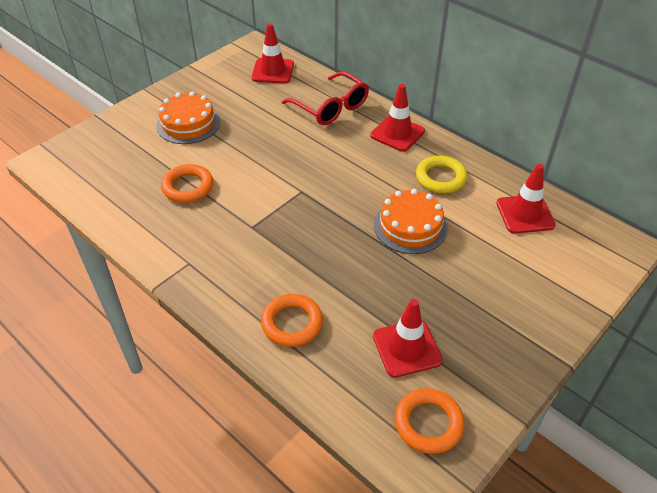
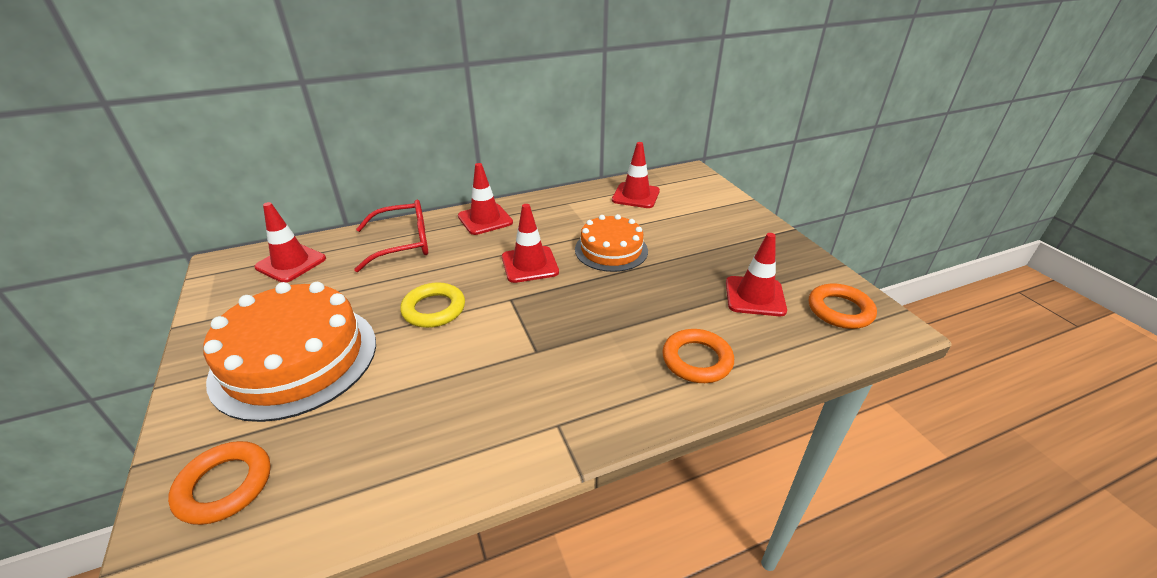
camera: 65 degrees left, 10 degrees down
(188, 124) = (295, 359): orange cake -> orange cake, size x1.64
(188, 187) = (418, 390): orange ring -> orange ring (225, 485)
(352, 184) = (529, 265): none -> red traffic cone
(440, 178) = (564, 217): yellow ring -> yellow ring (434, 309)

